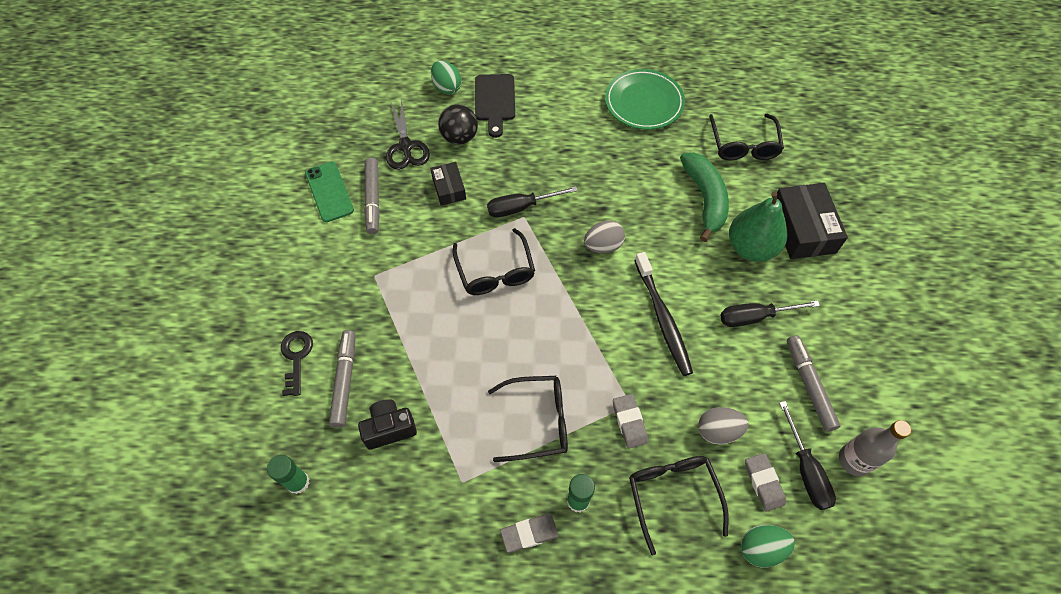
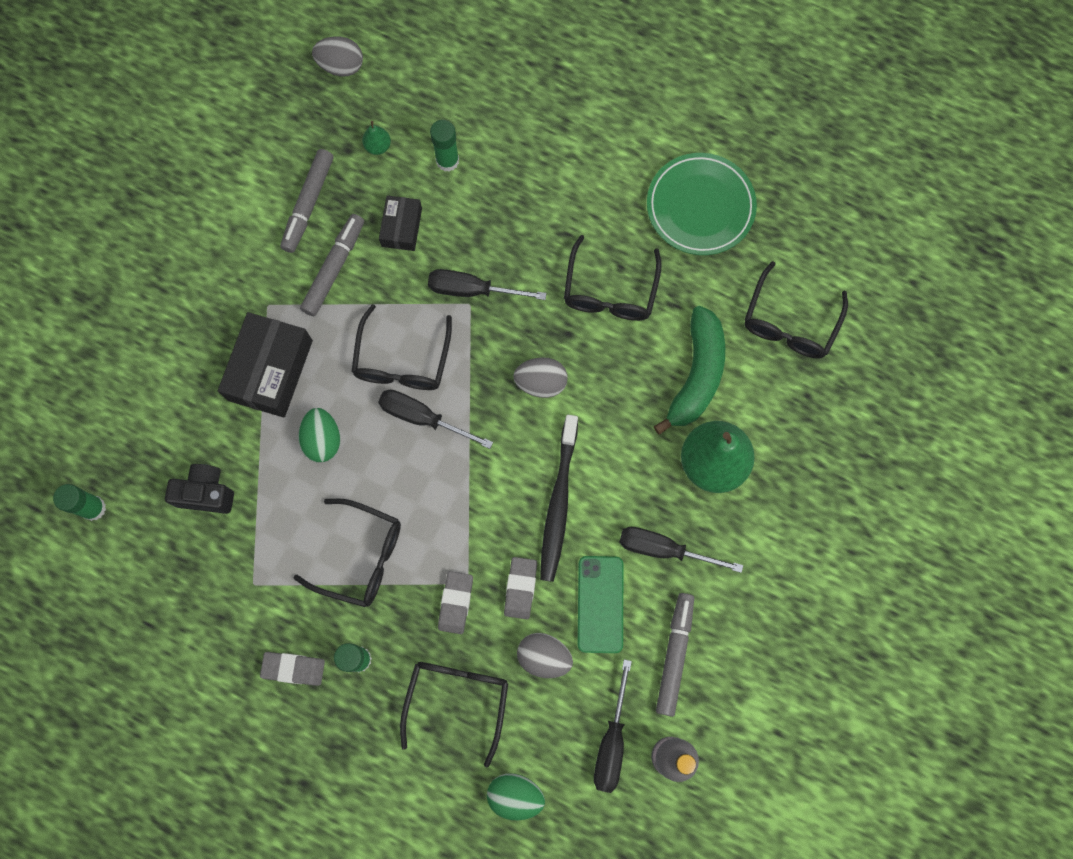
camera: 25 degrees right, 15 degrees up
(296, 358) = (145, 368): black key -> none
(329, 192) = (264, 172): green phone -> green phone (600, 604)
(345, 381) = (184, 418): grey marker -> grey marker (334, 268)
(355, 110) = (341, 66): none -> grey egg
(406, 146) = (378, 146): black scissors -> green pear
(447, 87) = (467, 79): green egg -> green egg (323, 440)
(459, 137) = (447, 161): black ball -> green glue stick
(495, 101) = (515, 125): black cutting board -> none
(531, 303) = (423, 418): none -> black screwdriver
(616, 172) = (610, 291): none -> black glasses
(763, 483) = (559, 733): grey eraser -> grey eraser (520, 588)
(802, 229) = (790, 467): black box -> black box (270, 370)

